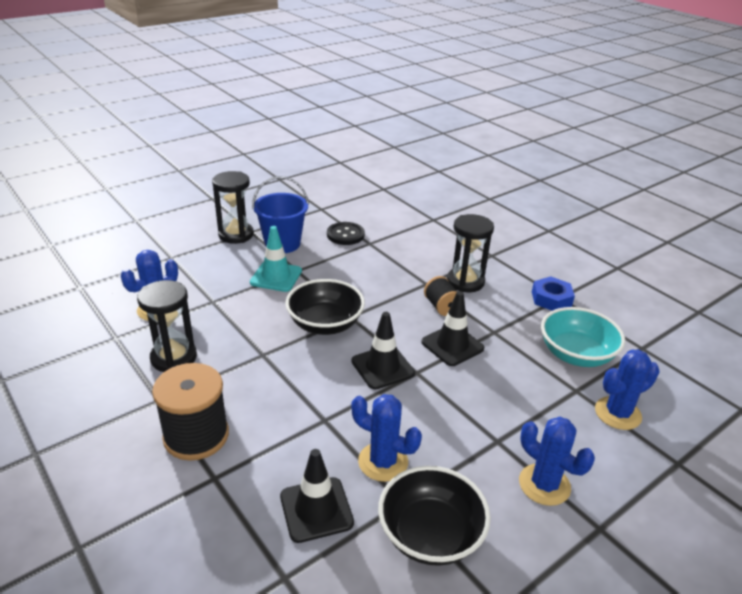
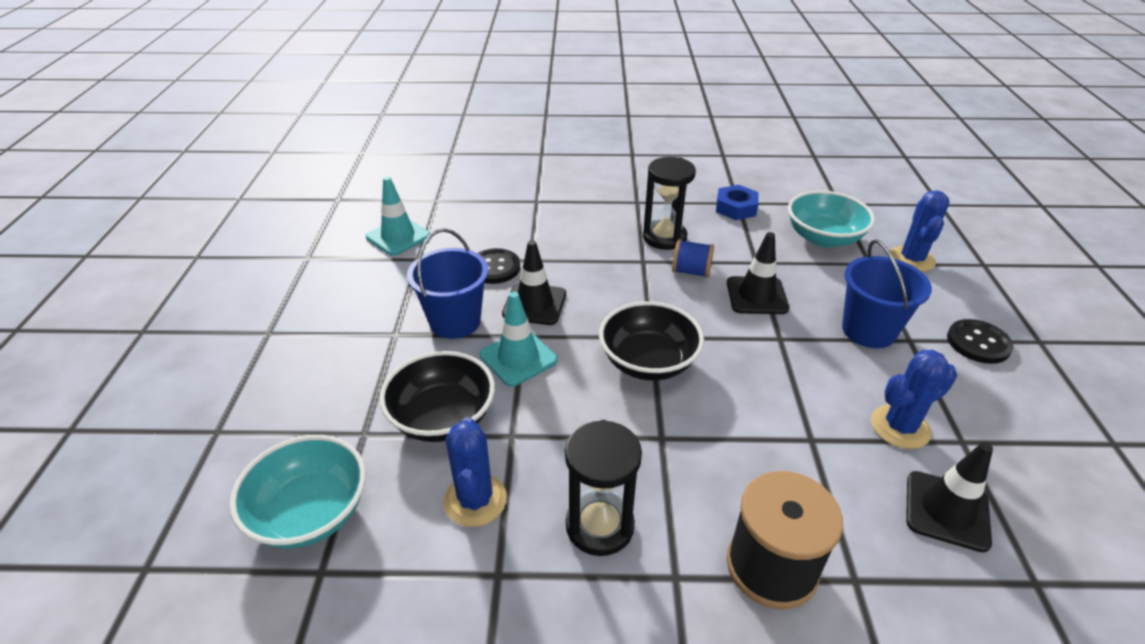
camera: 50 degrees left, 5 degrees up
(110, 268) = (310, 513): none -> turquoise bowl
(236, 235) = (386, 350): black hourglass -> none
(332, 194) = (398, 236): none -> turquoise traffic cone
(382, 367) = (756, 357): black traffic cone -> black traffic cone (534, 304)
(430, 535) = (1013, 443): black bowl -> black bowl (442, 418)
(441, 307) = (691, 271): black spool -> blue spool
(481, 414) = (868, 330): none -> blue bucket
(544, 485) = (978, 343): blue cactus -> black button

